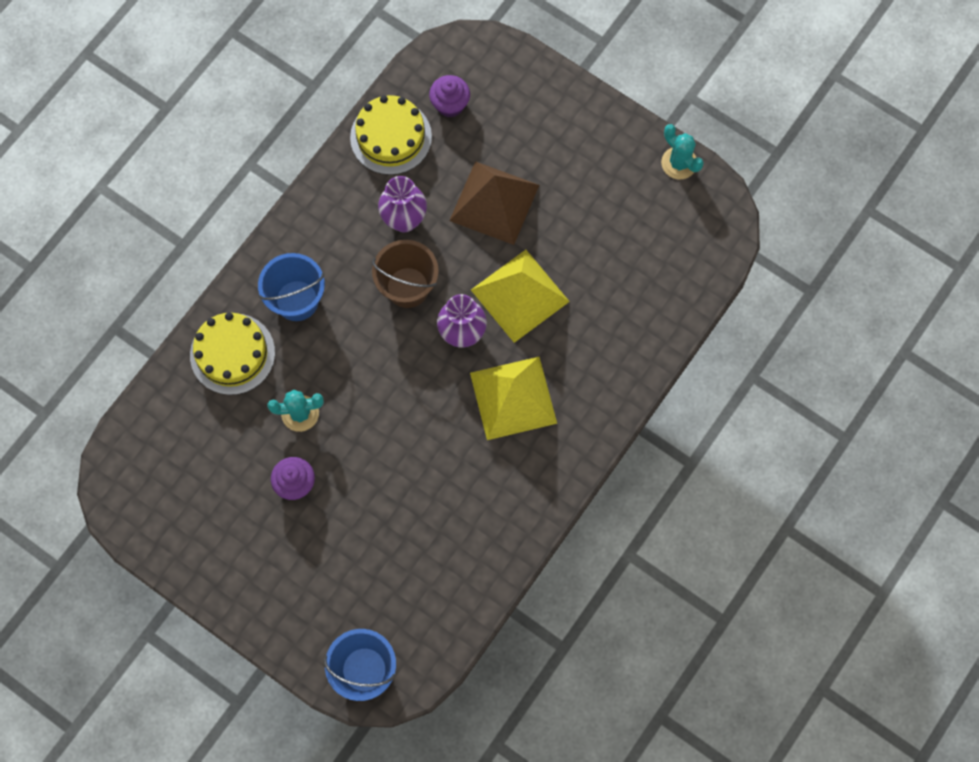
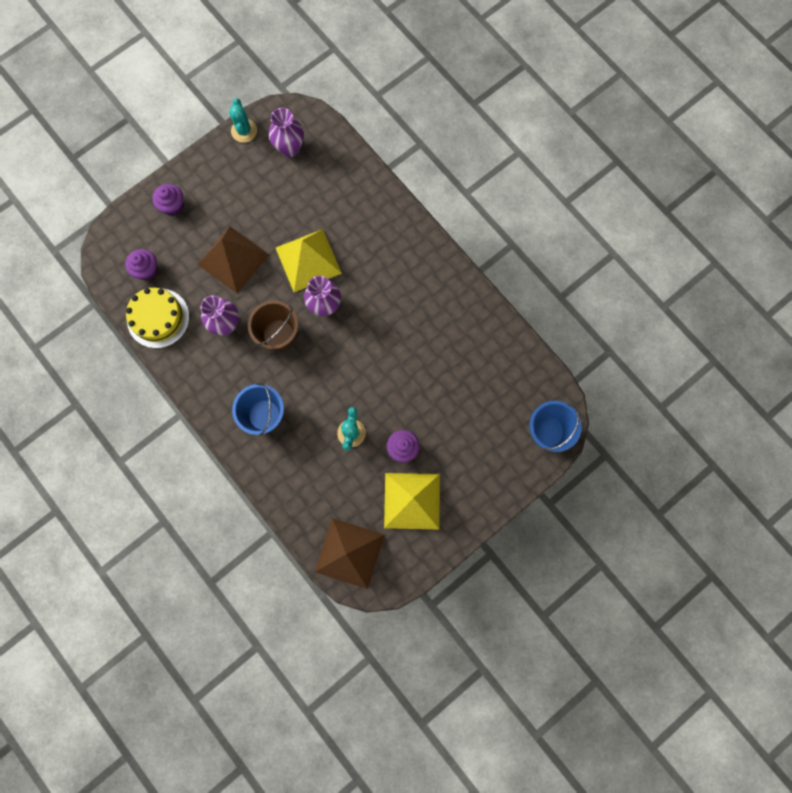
camera: 75 degrees left, 5 degrees up
(145, 453) = (349, 553): none -> brown pyramid
(232, 354) = (291, 472): yellow cake -> none
(513, 398) = (381, 284): yellow pyramid -> yellow pyramid (412, 501)
(545, 108) = (173, 206): none -> purple cupcake
(672, 228) = (290, 148): none -> purple vase
(679, 163) = (244, 131): turquoise cactus -> turquoise cactus turned 75 degrees counterclockwise

